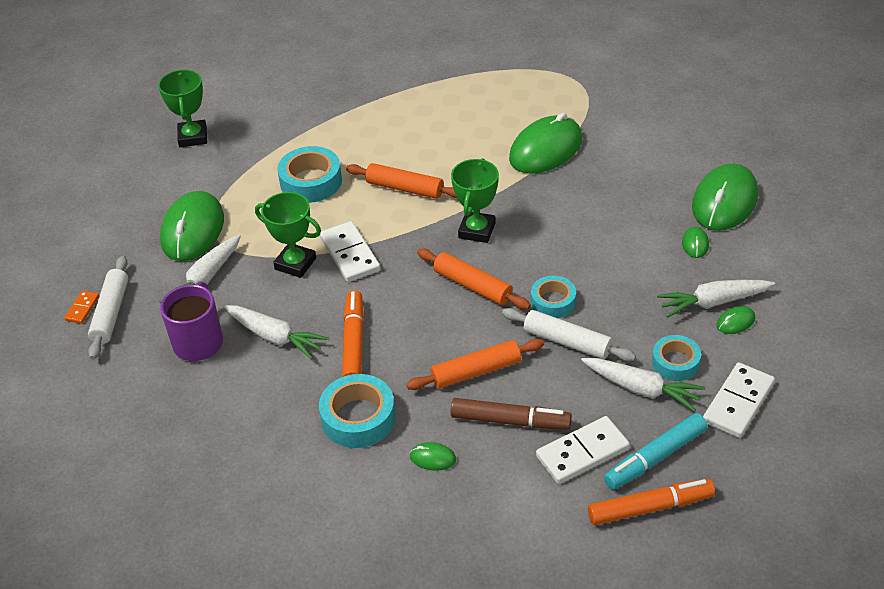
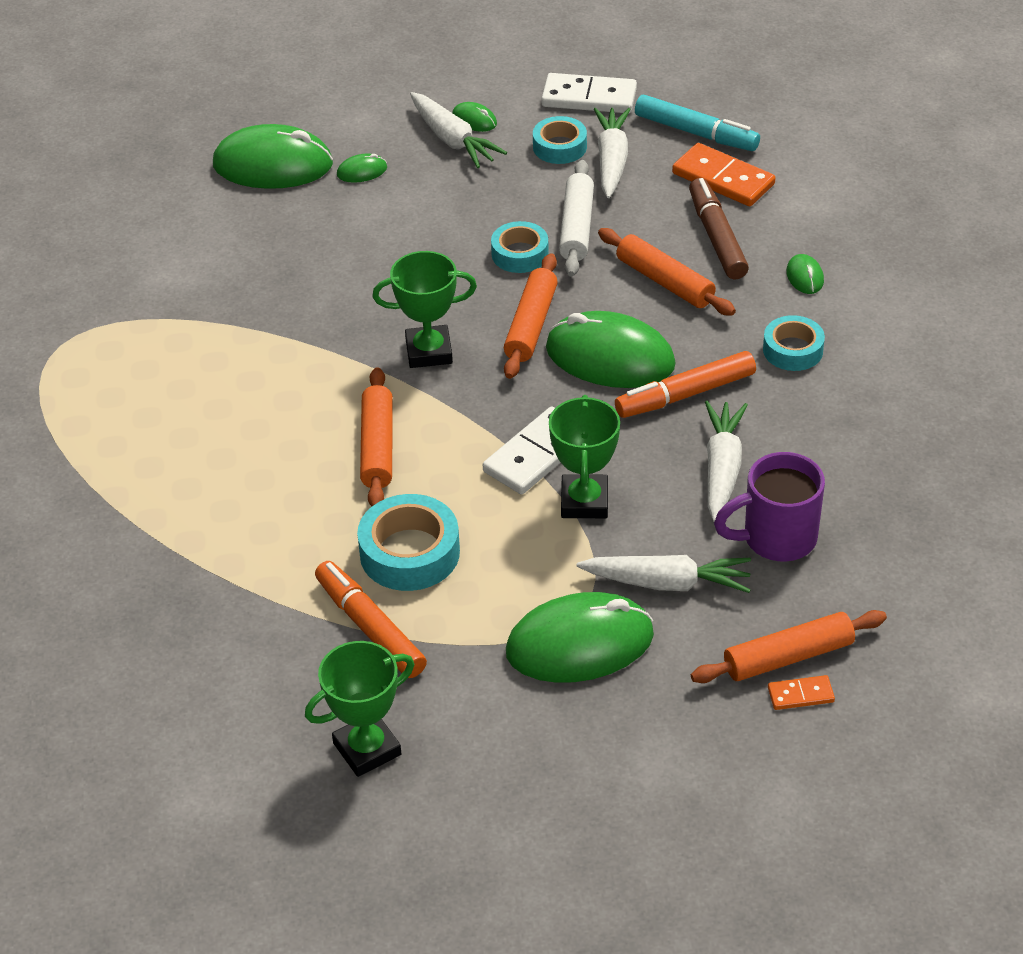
camera: 115 degrees left, 0 degrees up
(111, 313) = (788, 656): white rolling pin -> orange rolling pin
(358, 418) = (793, 350): turquoise tape -> turquoise tape, size x0.65
(546, 149) = (232, 336): green mouse -> green mouse (610, 357)
(582, 452) = (723, 179): white domino -> orange domino
(650, 507) = (758, 123): orange marker -> orange marker (370, 627)

